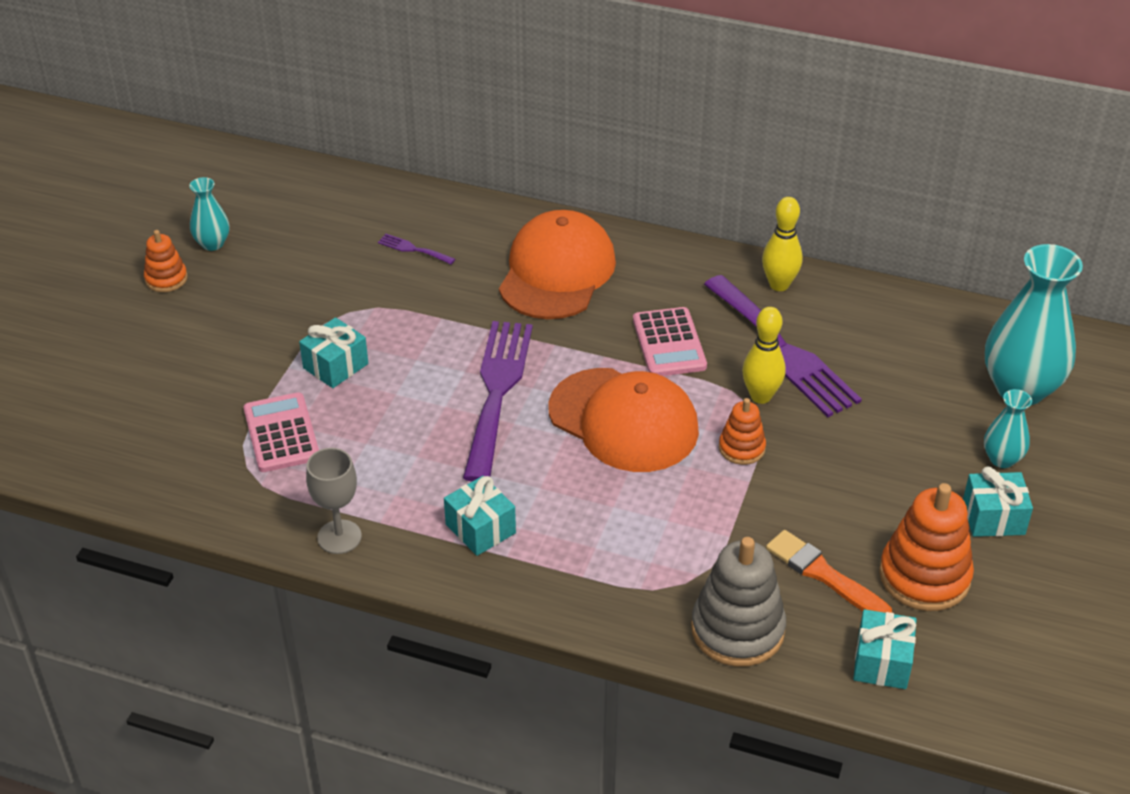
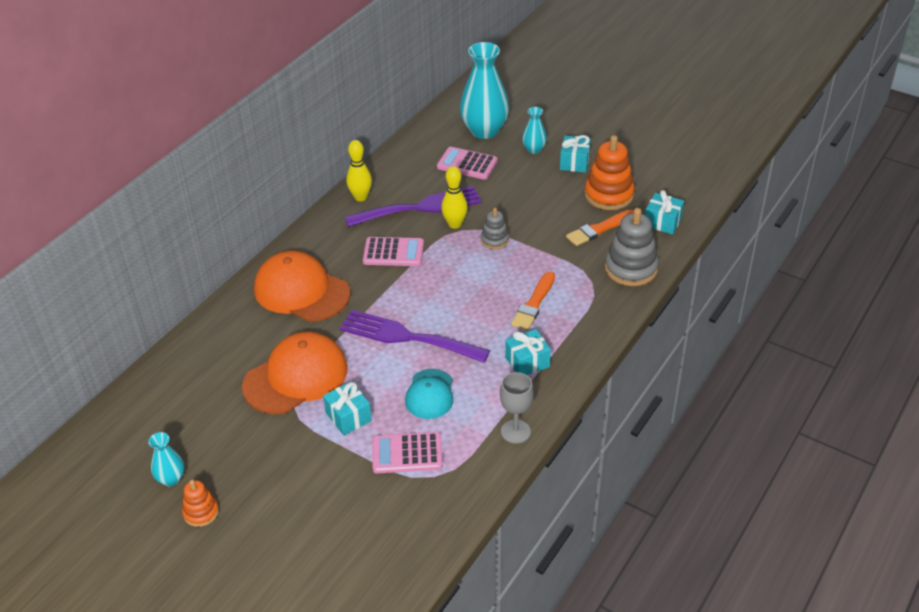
camera: 75 degrees left, 0 degrees up
(392, 435) = (430, 394): none -> turquoise cap
(413, 249) = (240, 360): purple fork -> none
(609, 517) = (534, 304): none -> orange brush
(623, 420) = (454, 284): orange cap -> orange cap (296, 377)
(741, 448) = (494, 240): orange stacking toy -> grey stacking toy
(918, 384) = (467, 164): none -> pink calculator

